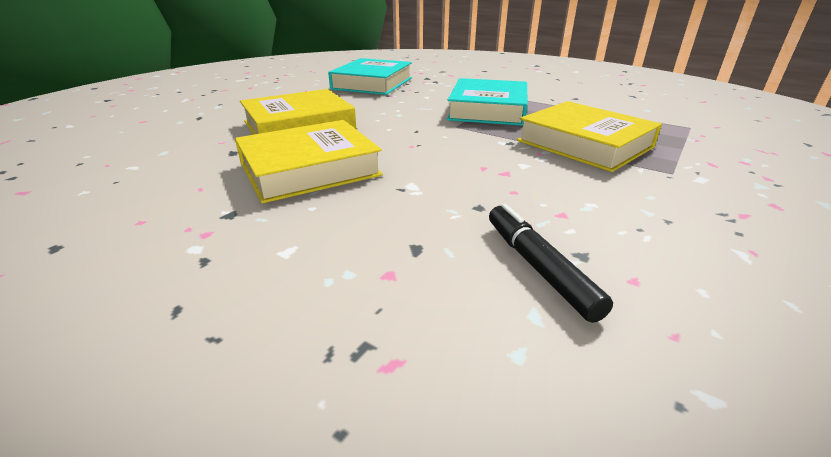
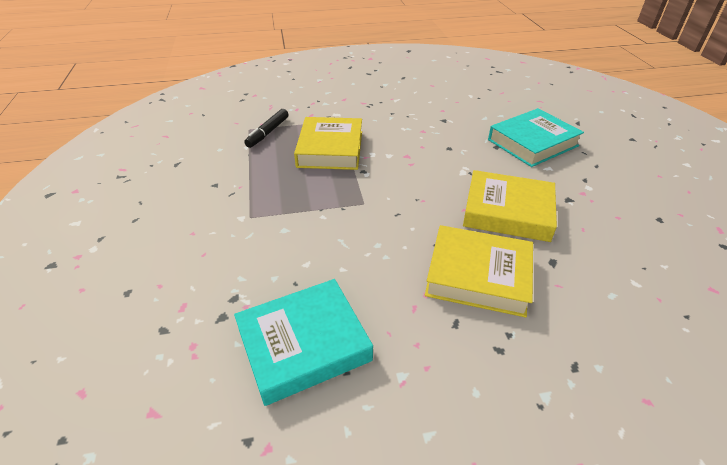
camera: 135 degrees left, 10 degrees up
(488, 110) = (306, 208): turquoise book -> turquoise book (532, 143)
(538, 267) = (464, 123): black marker -> black marker (268, 132)

